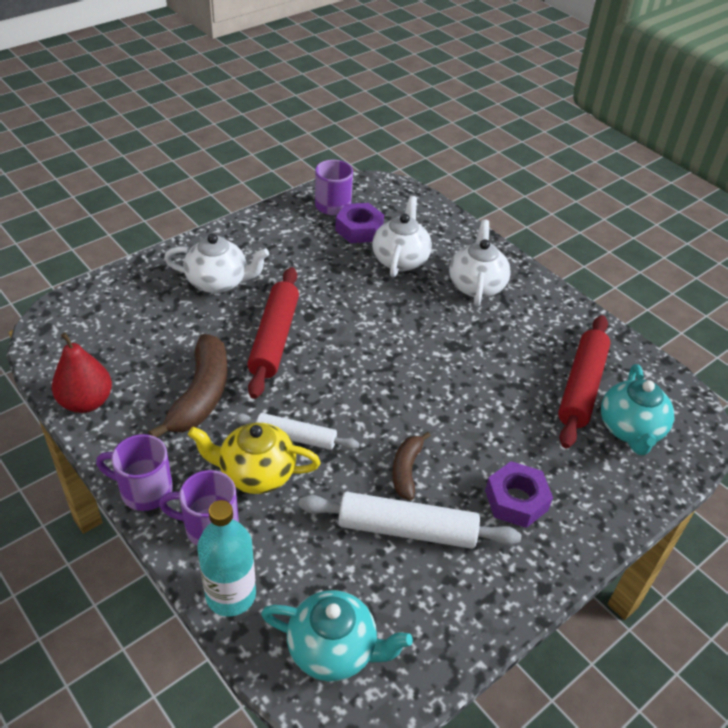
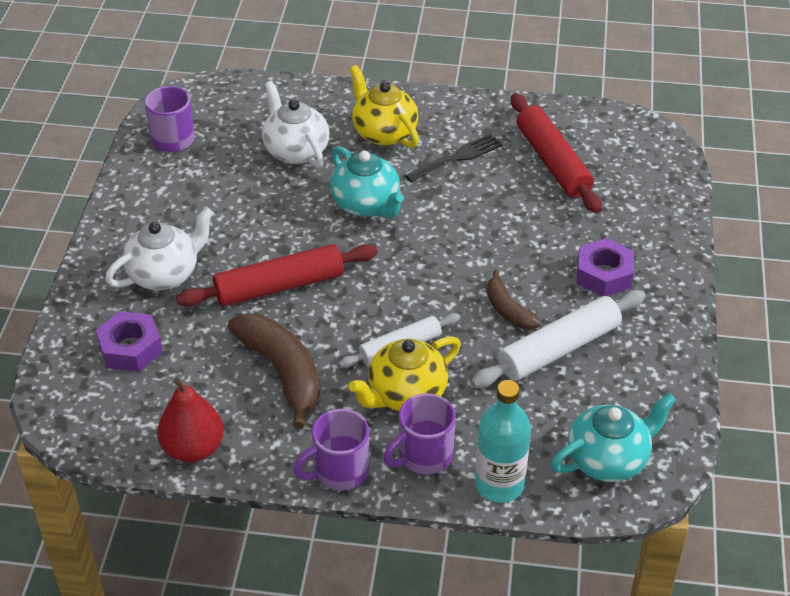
camera: 40 degrees left, 0 degrees up
(274, 338) = (279, 286): red rolling pin -> red rolling pin turned 75 degrees counterclockwise
(359, 229) = (225, 146): purple nut -> purple nut (130, 348)
(476, 285) = (384, 132): white teapot -> yellow teapot
(509, 336) = (457, 157): none -> black fork
(630, 429) = (618, 171): turquoise teapot -> turquoise teapot (366, 205)

